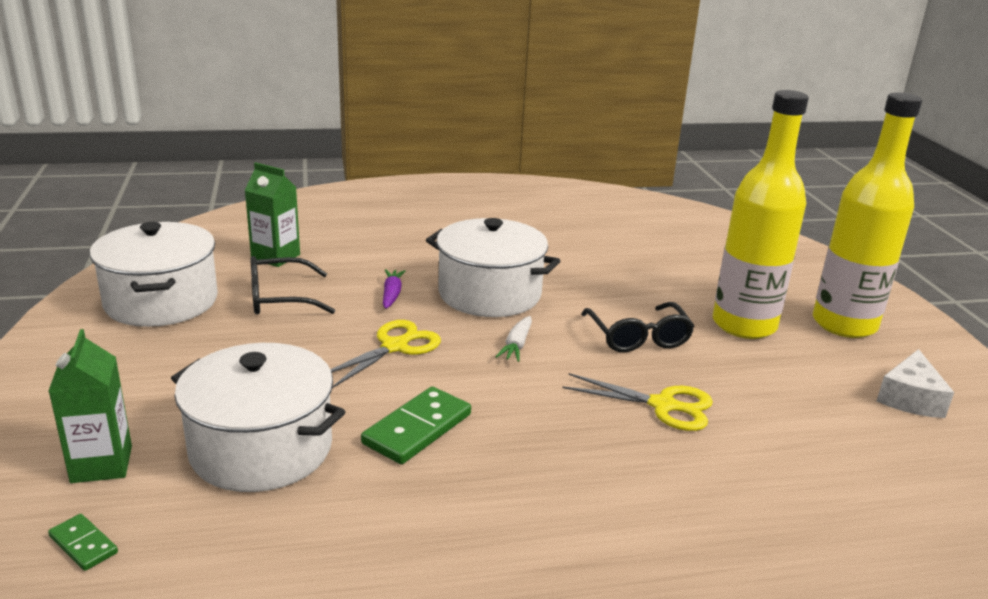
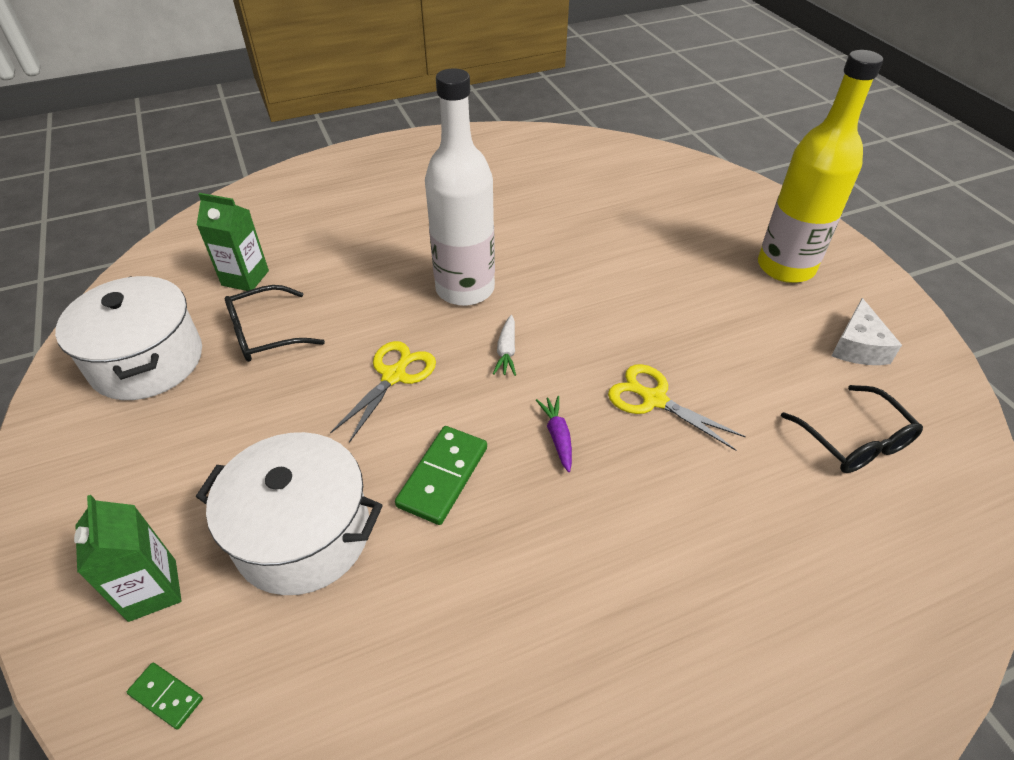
camera: 10 degrees left, 20 degrees up
(392, 294) = (373, 307): purple carrot -> purple carrot (557, 436)
(489, 294) = (465, 289): white pot -> white bottle
(638, 337) = (613, 319): black glasses -> black glasses (854, 441)
(663, 405) = (654, 399): yellow scissors -> yellow scissors turned 150 degrees counterclockwise
(744, 325) = (701, 285): yellow bottle -> none

